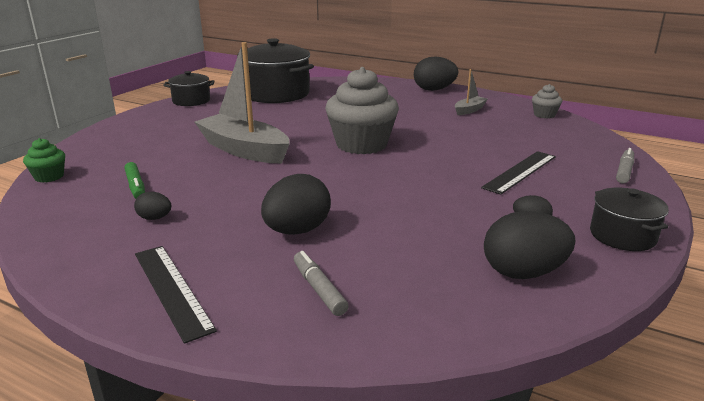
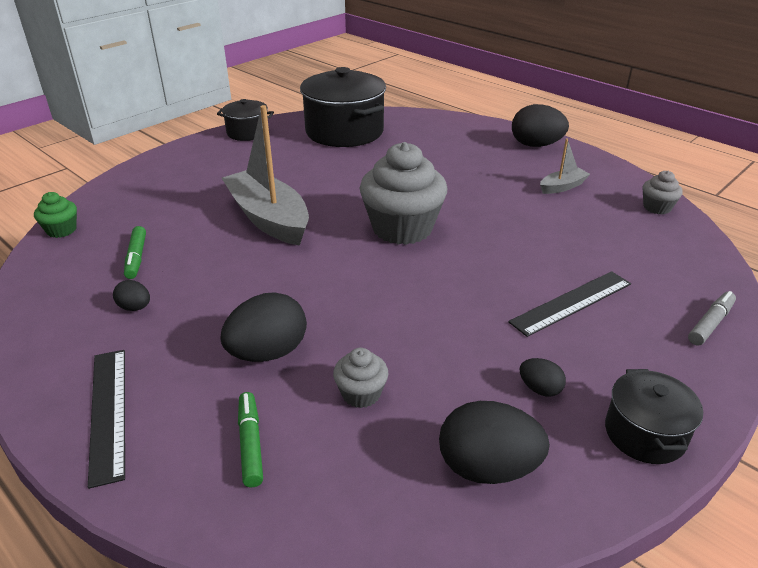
camera: 15 degrees right, 10 degrees up
(319, 289) = (250, 444): grey marker -> green marker
(393, 244) = (361, 394): none -> grey cupcake

